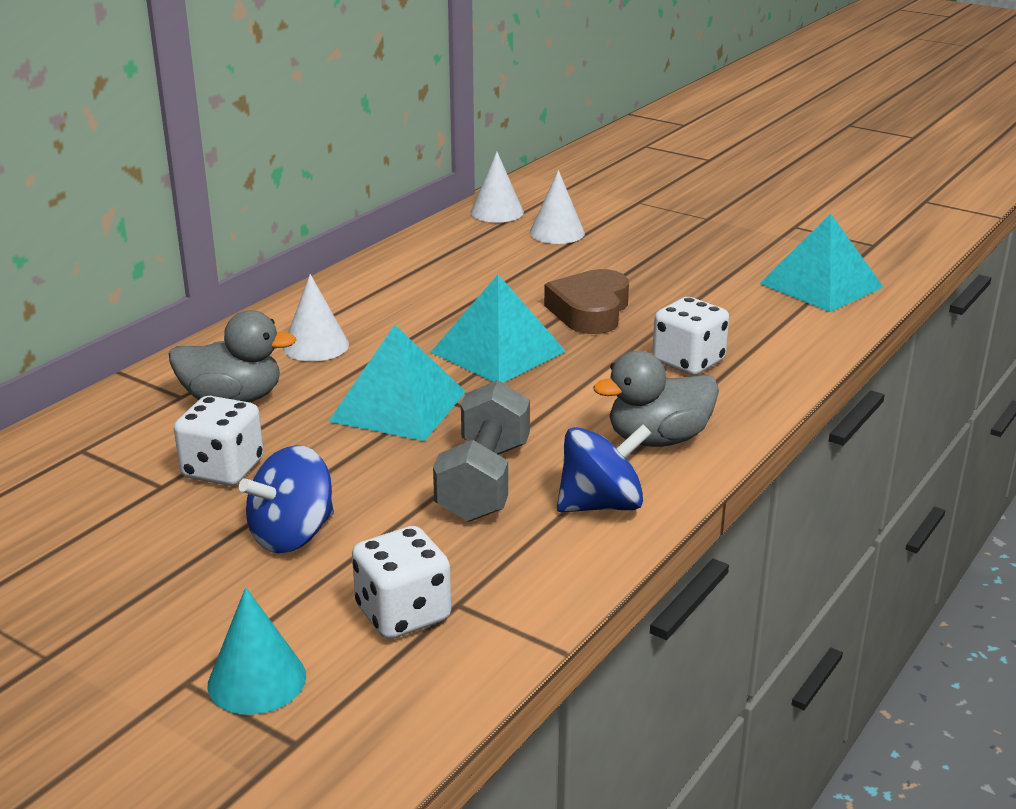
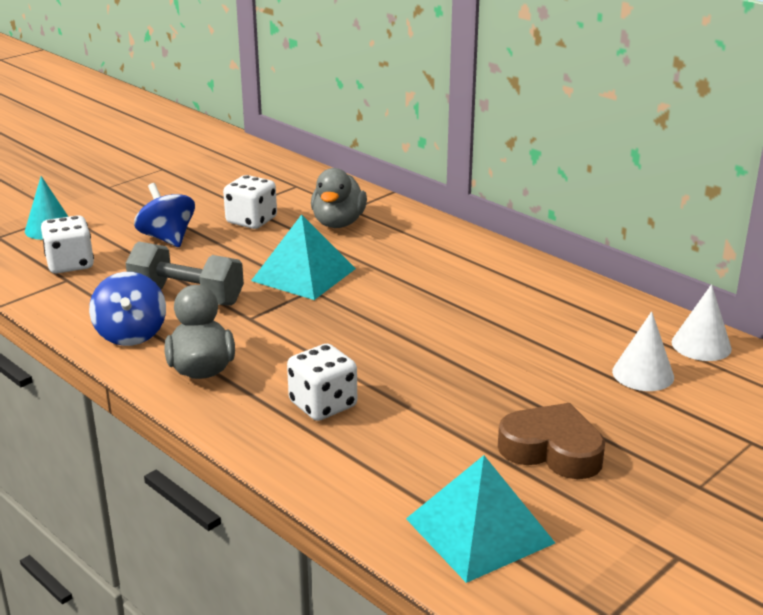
camera: 100 degrees right, 0 degrees up
(316, 345) = (410, 250): white cone -> none
(498, 351) = (375, 318): turquoise pyramid -> none
(590, 311) = (443, 369): brown heart -> brown heart (552, 450)

